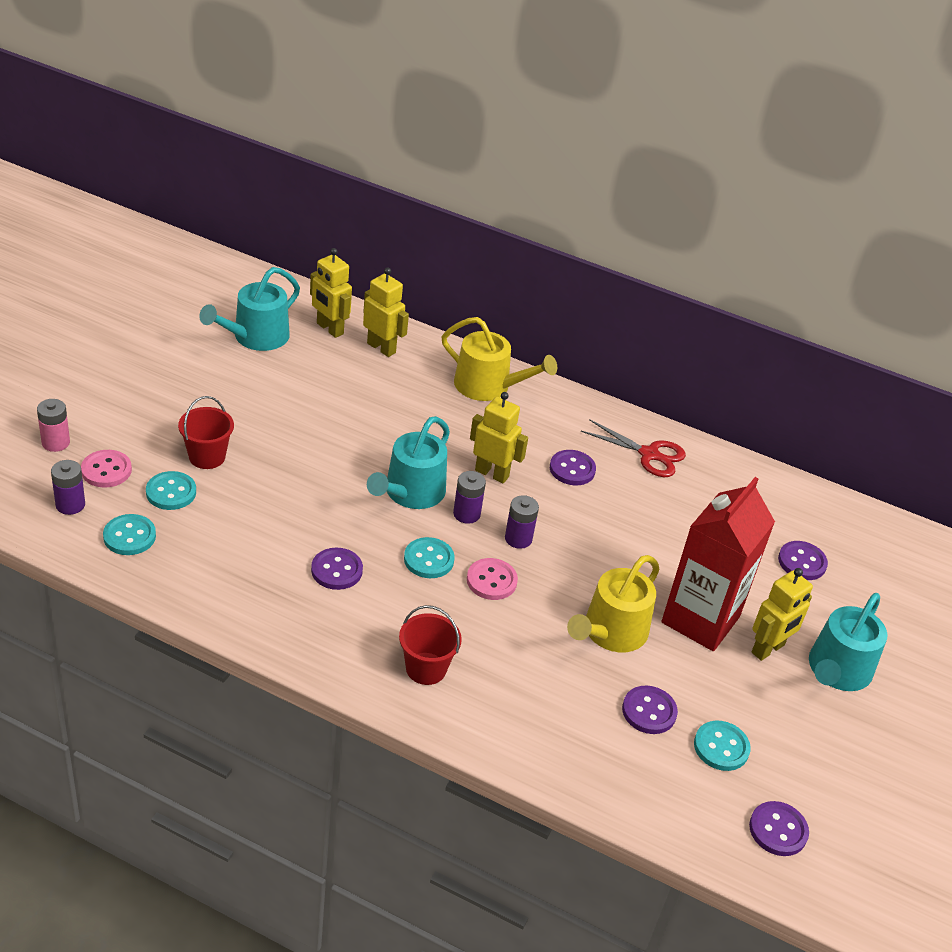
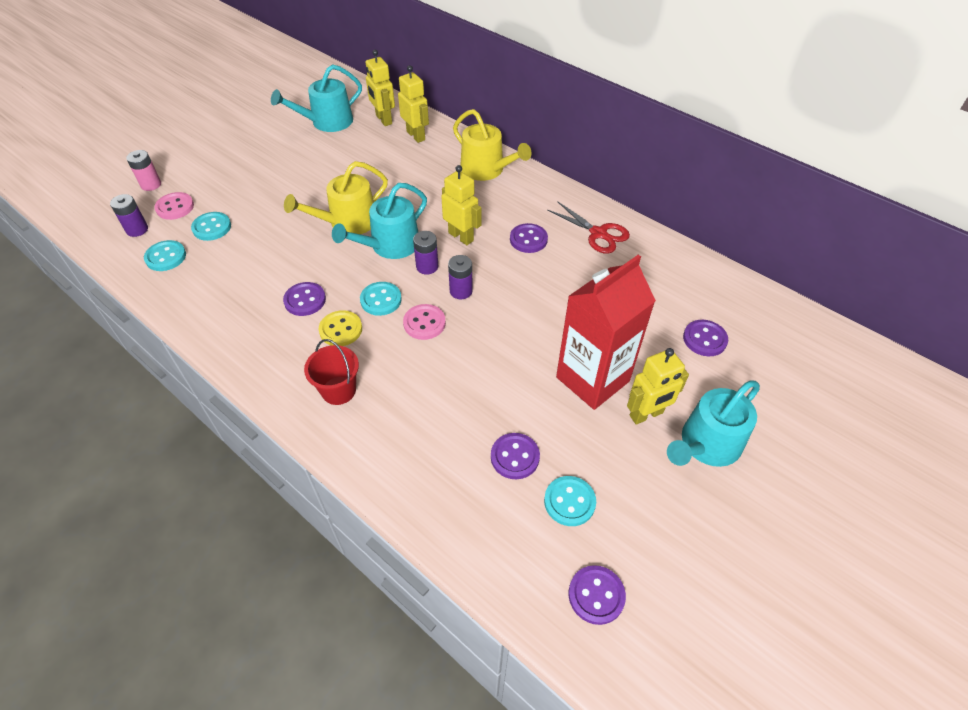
camera: 20 degrees right, 10 degrees up
(207, 457) = (250, 204): red bucket -> none
(396, 600) = (341, 329): none -> yellow button
(610, 632) = (508, 380): yellow watering can -> yellow watering can (348, 222)

